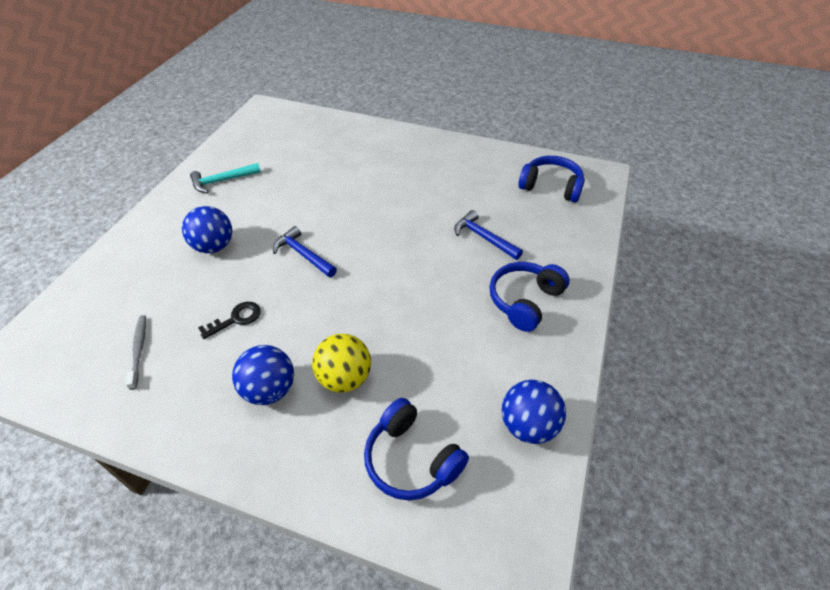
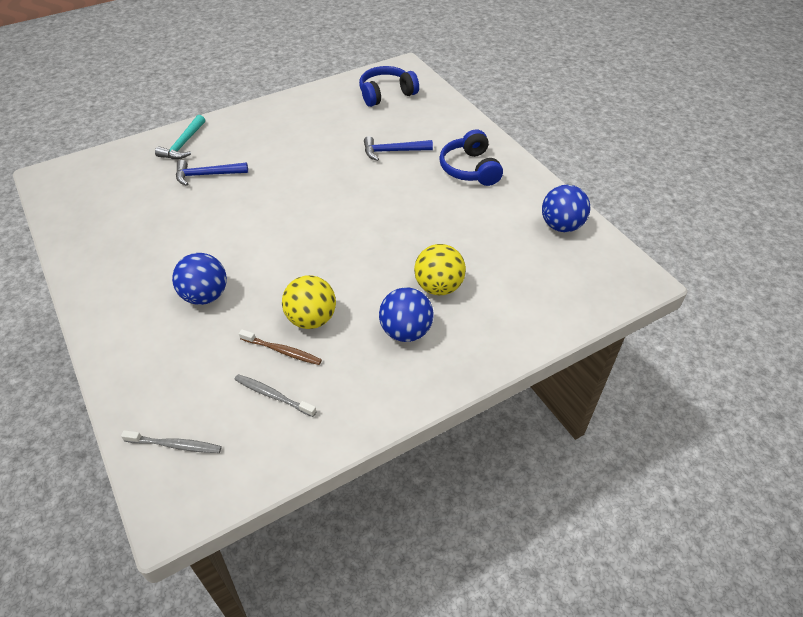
camera: 50 degrees left, 0 degrees up
(59, 328) = (175, 445): none -> grey toothbrush
(189, 324) = (282, 351): none -> brown toothbrush
(222, 181) = (120, 252): turquoise hammer -> turquoise hammer (183, 144)
(236, 319) = (311, 319): black key -> yellow ball
(303, 255) = (289, 248): blue hammer -> blue hammer (207, 175)
(411, 459) = (535, 289): blue headphones -> none

